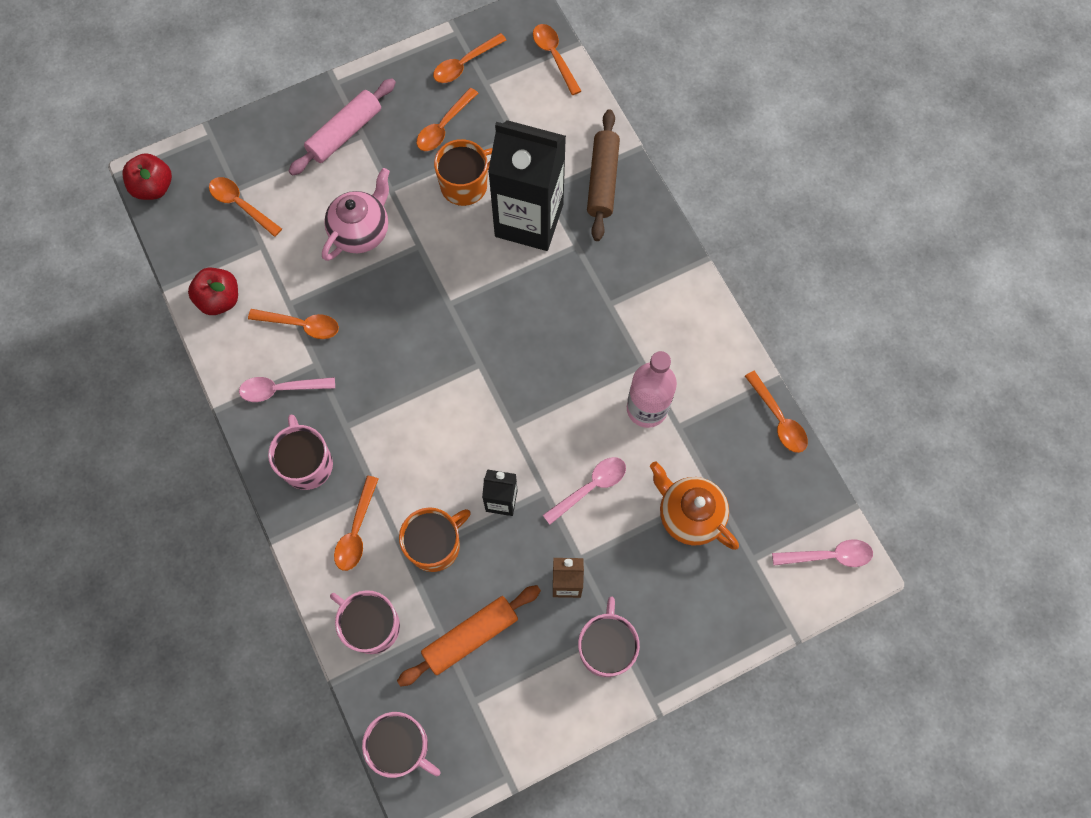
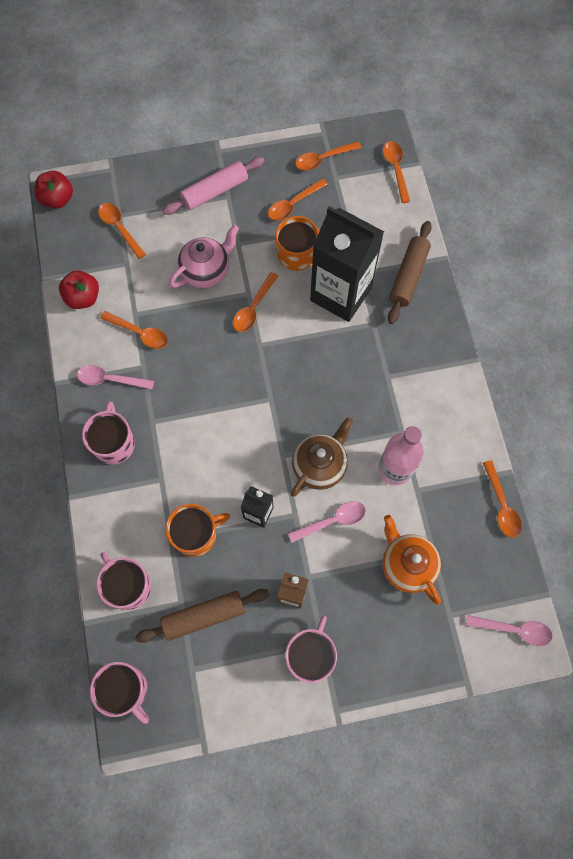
camera: 15 degrees right, 0 degrees up
(356, 530) = (138, 507): orange spoon -> orange spoon (253, 308)
(470, 636) = (204, 616): orange rolling pin -> brown rolling pin
(558, 427) = (319, 466): none -> brown teapot

